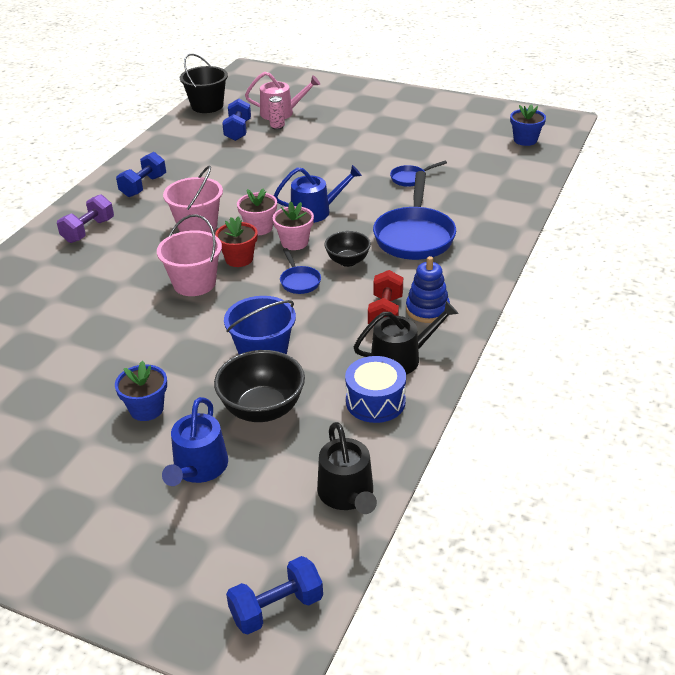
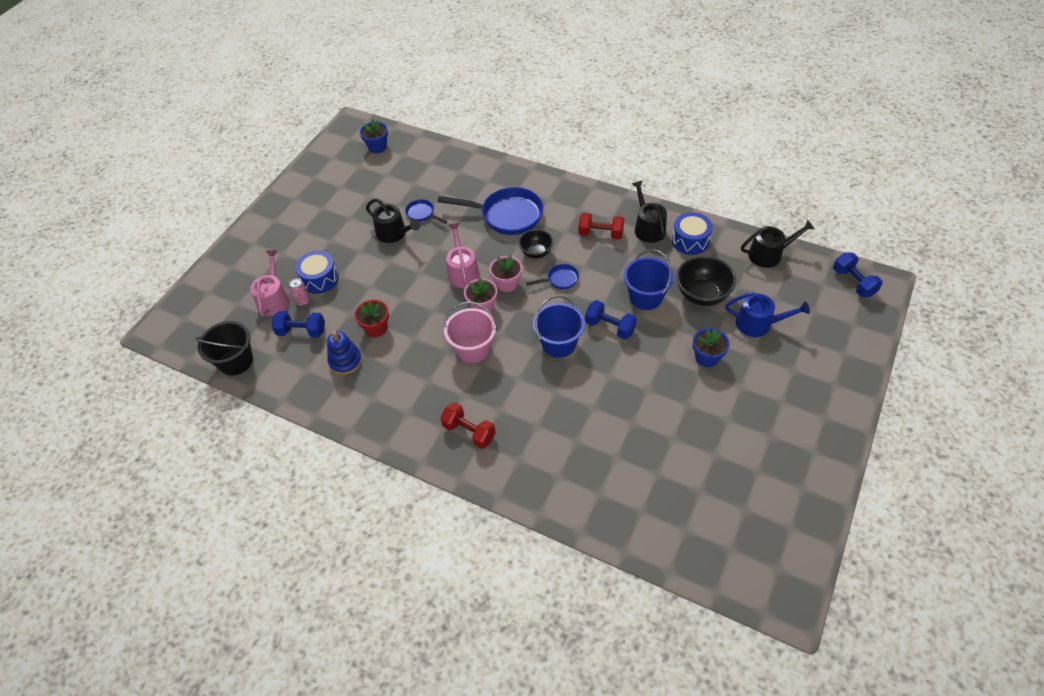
camera: 85 degrees left, 15 degrees up
(88, 231) = (469, 432): purple dumbbell -> red dumbbell
(143, 186) = (395, 398): blue dumbbell -> blue dumbbell (610, 327)
(194, 283) = (559, 343): pink bucket -> blue bucket
(239, 259) = (527, 317): red flower pot -> red flower pot (376, 328)
(307, 131) = (320, 279): none -> blue drum
(315, 211) = (462, 271): blue watering can -> pink watering can
(376, 164) = (394, 233): none -> black watering can
(410, 178) = (422, 214): blue pan -> blue pan turned 150 degrees clockwise
(427, 310) = (597, 213): blue stacking toy -> blue stacking toy (345, 361)

